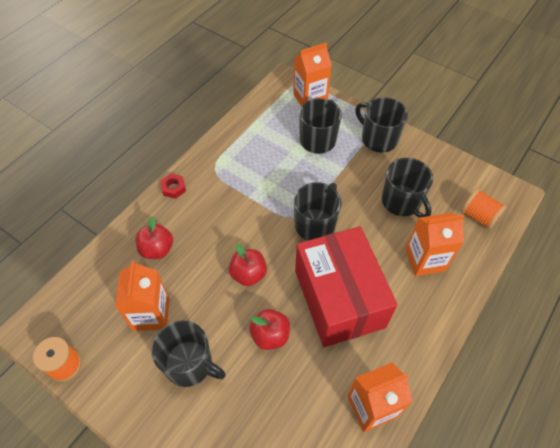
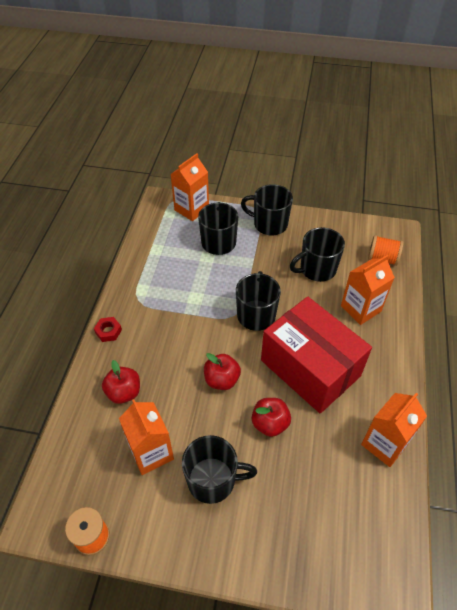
camera: 25 degrees left, 5 degrees down
(401, 202) = (317, 269): black mug -> black mug turned 120 degrees clockwise

